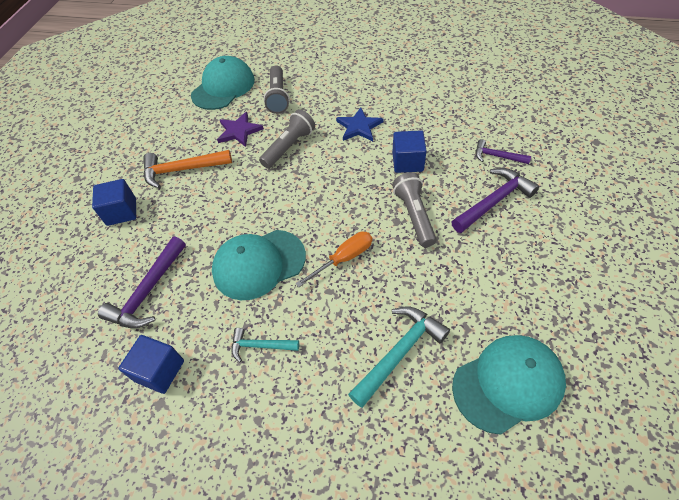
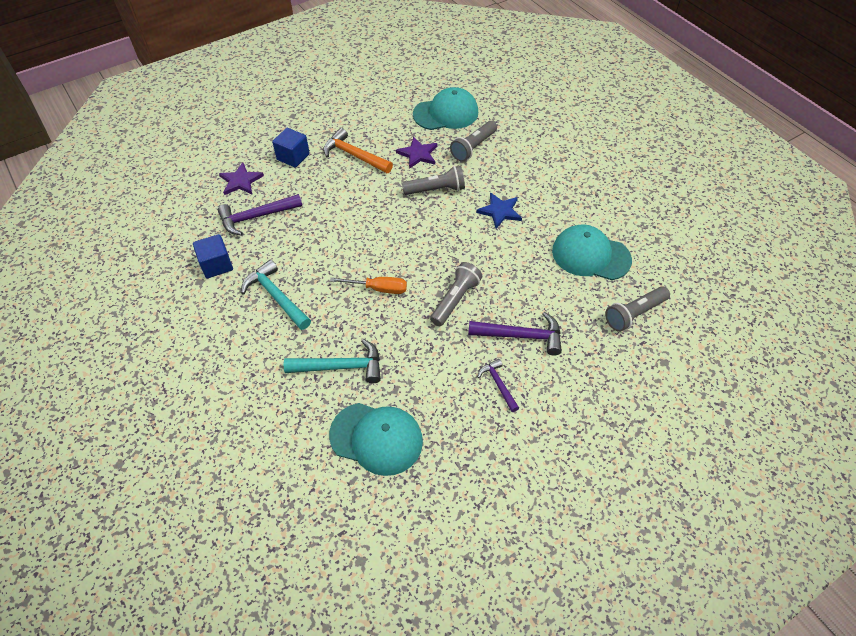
camera: 40 degrees right, 0 degrees up
(89, 272) = (240, 181): none -> purple star
(259, 264) = (328, 250): turquoise cap -> turquoise cap (590, 255)
(260, 346) = (276, 296): turquoise hammer -> turquoise hammer, size x1.68
(407, 162) = (499, 262): blue cube -> none
(497, 156) = (569, 309): purple hammer -> purple hammer (498, 384)
(537, 126) = (634, 314): none -> grey flashlight

